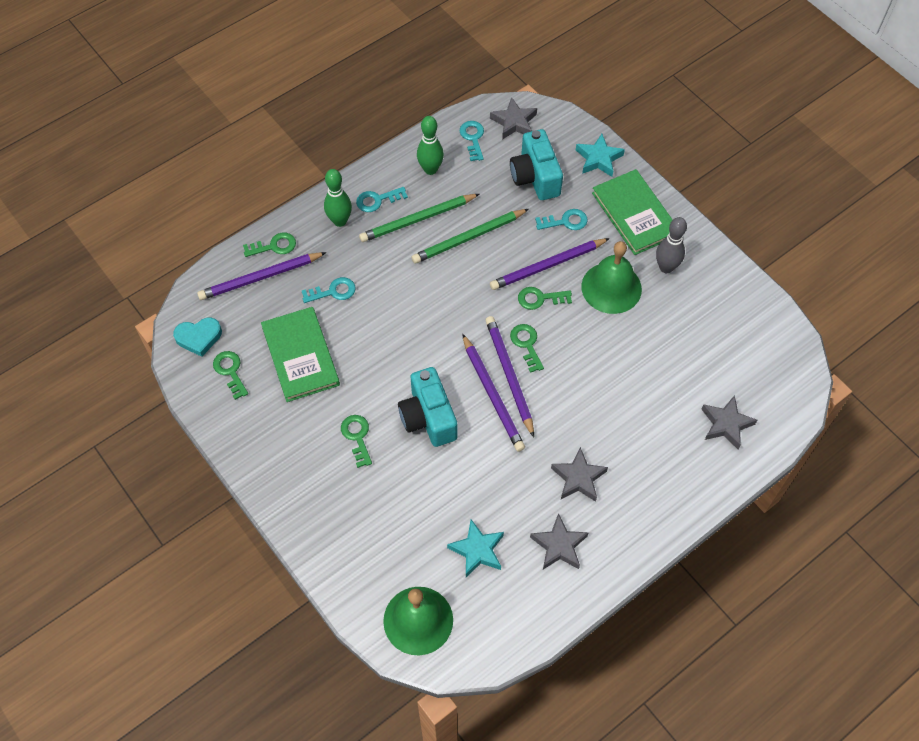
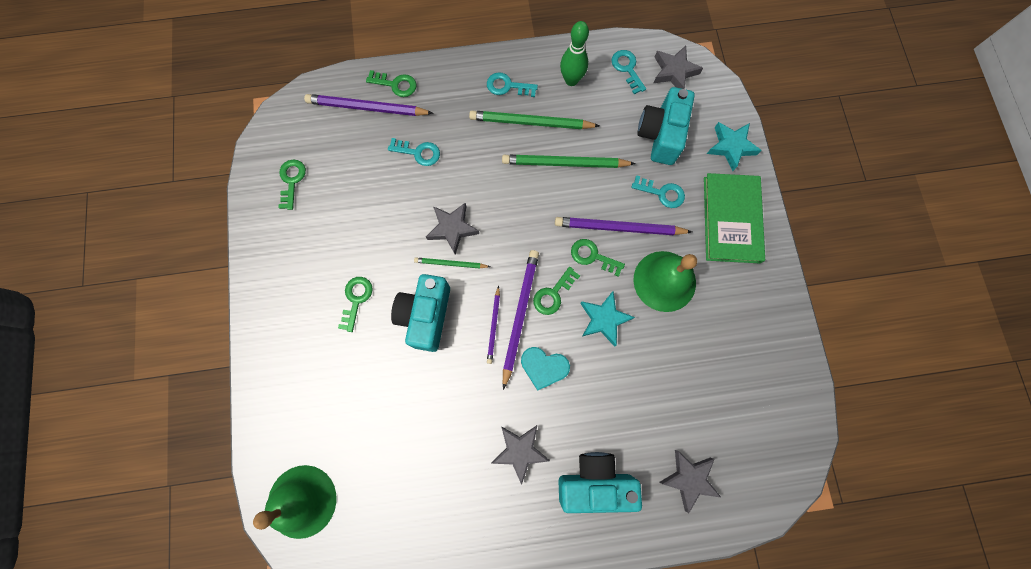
camera: 30 degrees right, 15 degrees up
(199, 337) = (286, 136): turquoise heart -> turquoise heart (543, 367)
(300, 356) = (356, 198): green book -> none
(340, 221) = (464, 89): green bowling pin -> none
(422, 366) = (450, 264): none -> green pencil
(473, 138) = (627, 69): turquoise key -> turquoise key turned 45 degrees counterclockwise
(477, 550) = (390, 466): turquoise star -> turquoise star (604, 319)
(493, 395) = (494, 326): purple pencil -> purple pencil, size x0.55
(526, 344) = (553, 294): green key -> green key turned 150 degrees counterclockwise
(559, 545) = (463, 506): grey star -> grey star (452, 229)
(654, 467) = (594, 481): none -> turquoise camera
(666, 267) = (728, 289): grey bowling pin -> none

